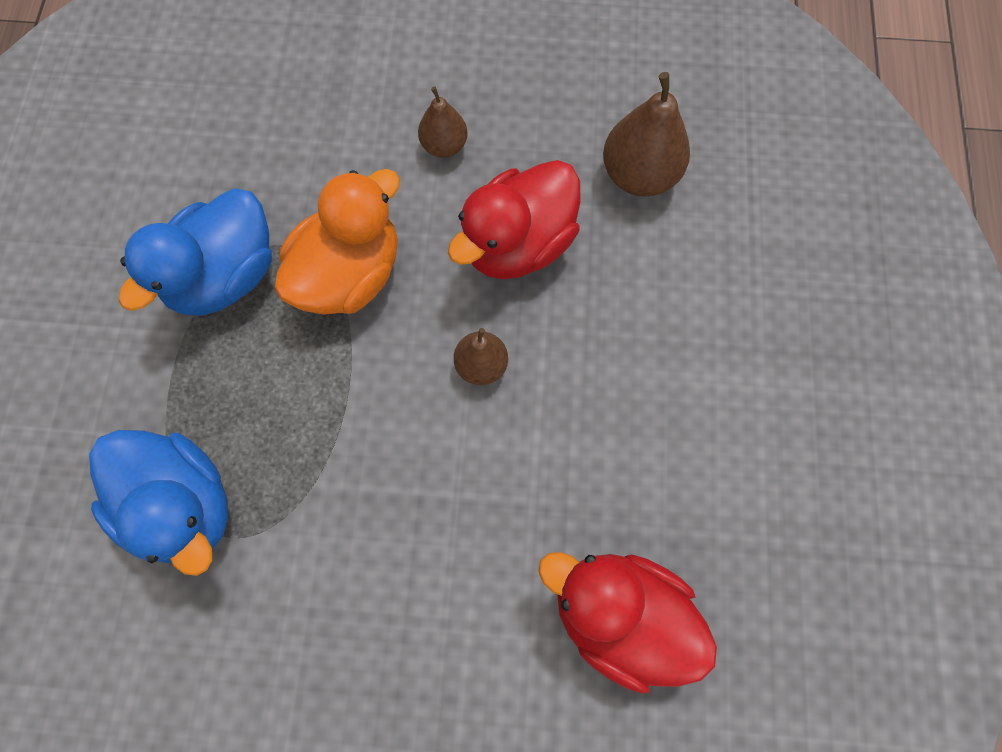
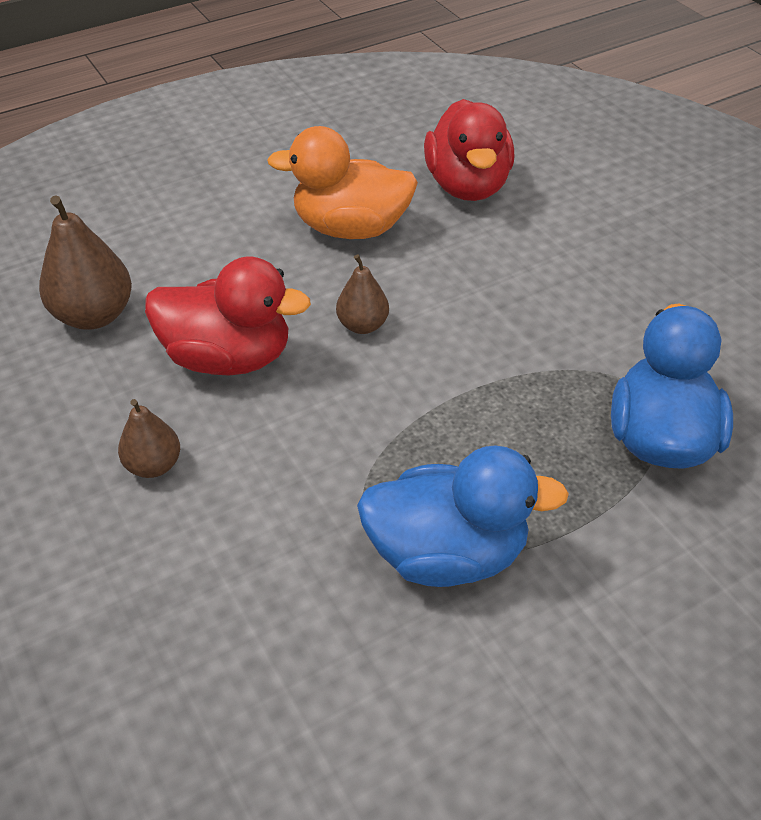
camera: 125 degrees left, 25 degrees down
(350, 274) = (357, 455): orange duck -> orange duck (351, 228)

